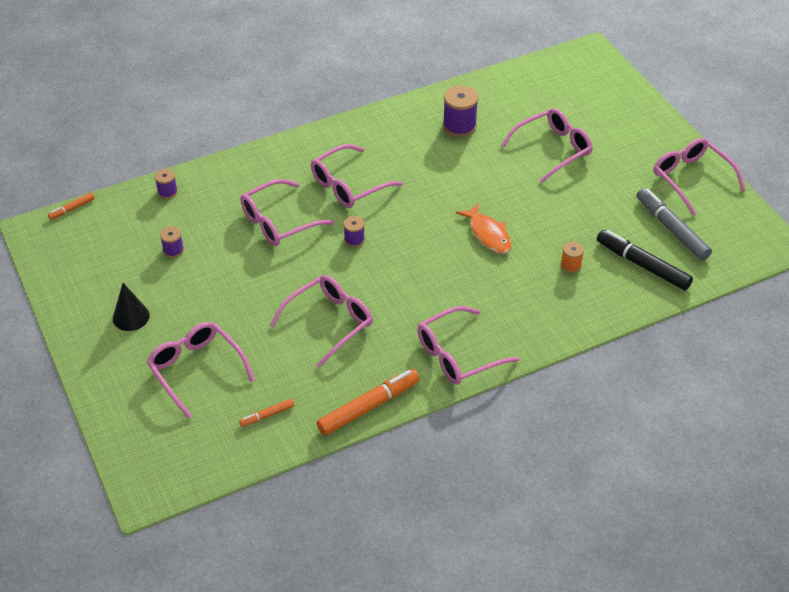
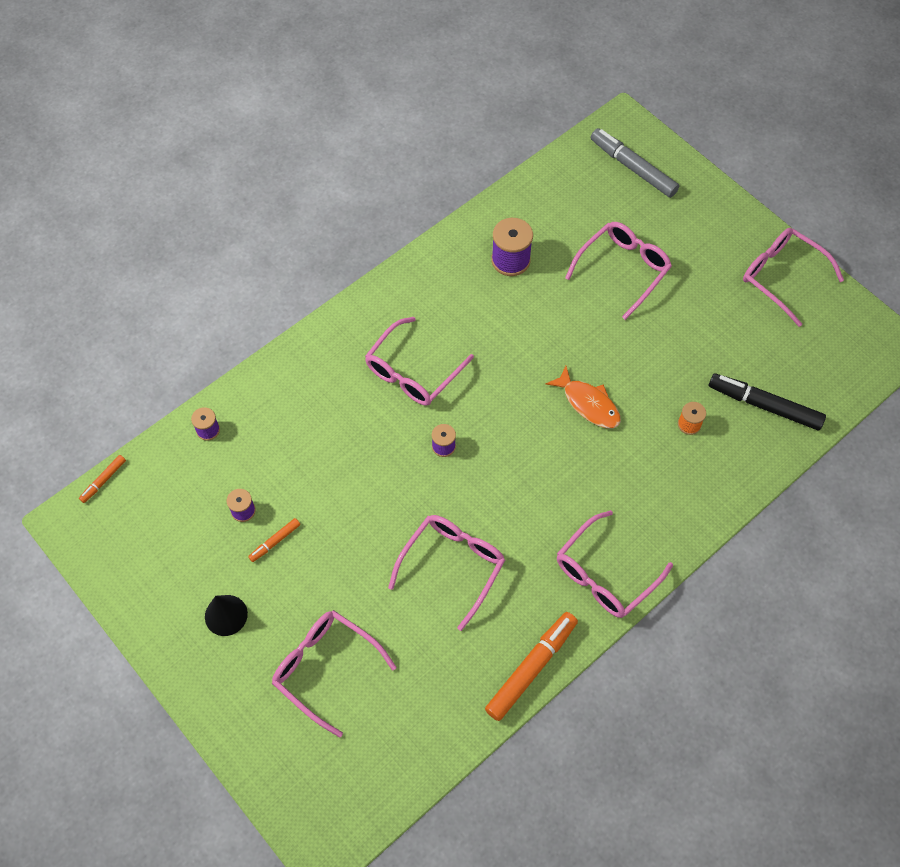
camera: 15 degrees left, 15 degrees up
(267, 415) = (424, 709): orange marker -> orange marker (275, 541)
(278, 222) = (350, 442): pink glasses -> none
(671, 229) = (780, 350): grey marker -> grey marker (633, 168)

